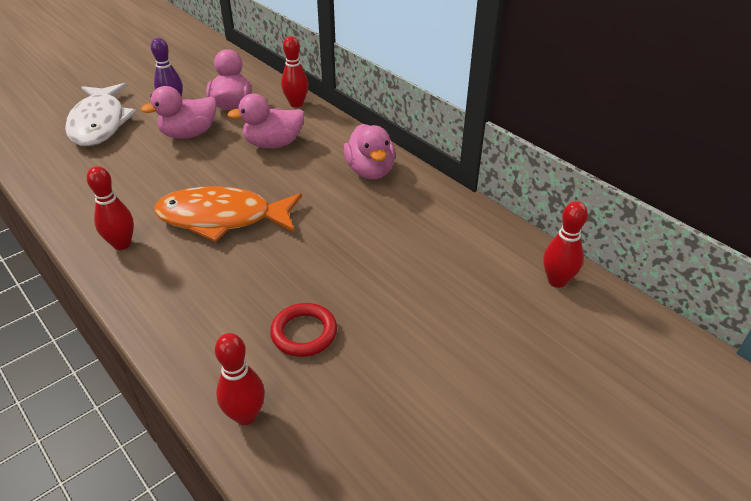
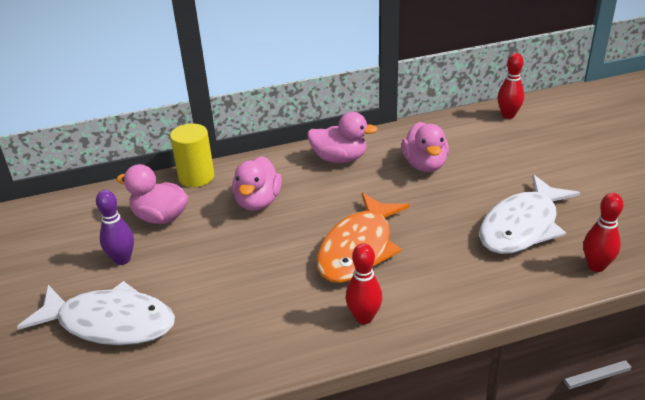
camera: 65 degrees left, 5 degrees down
(189, 134) = (195, 254): pink duck -> pink duck (425, 165)
(296, 104) = (196, 177): red bowling pin -> yellow cylinder
(304, 333) = (522, 226): red ring -> white fish

